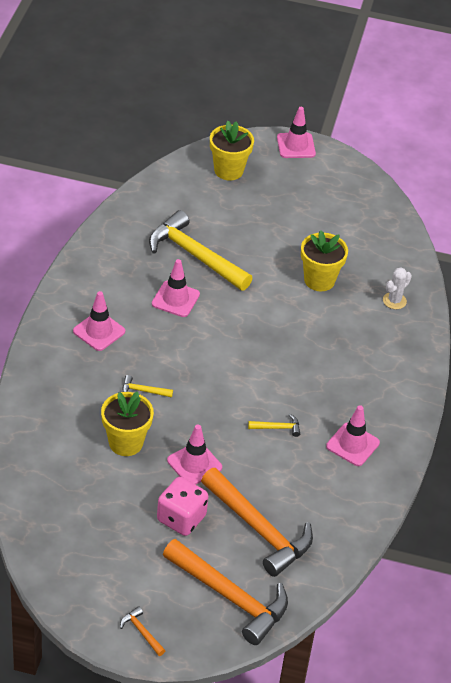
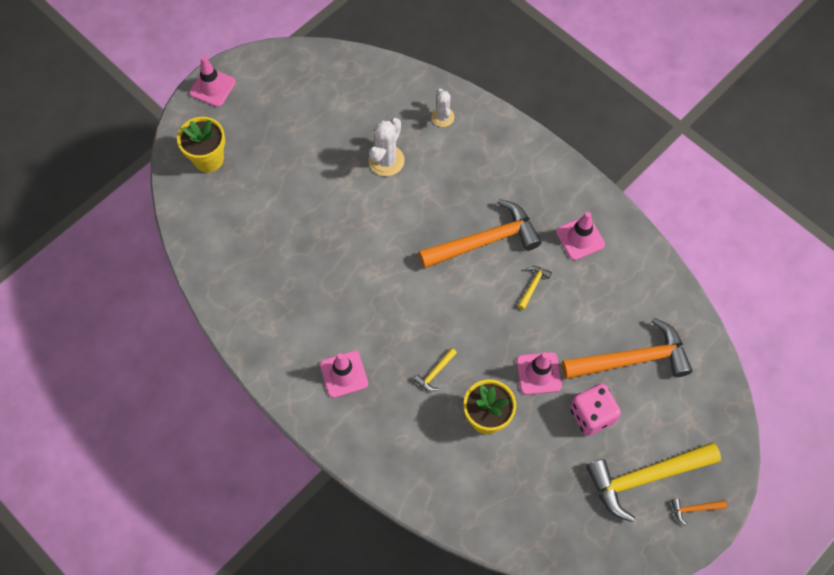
camera: 55 degrees left, 20 degrees up
(175, 299) = (341, 289): pink traffic cone -> none
(195, 255) = (298, 244): yellow hammer -> yellow hammer (645, 477)
(230, 597) = (690, 419): orange hammer -> orange hammer (485, 241)
(319, 280) = (386, 160): yellow flower pot -> white cactus

